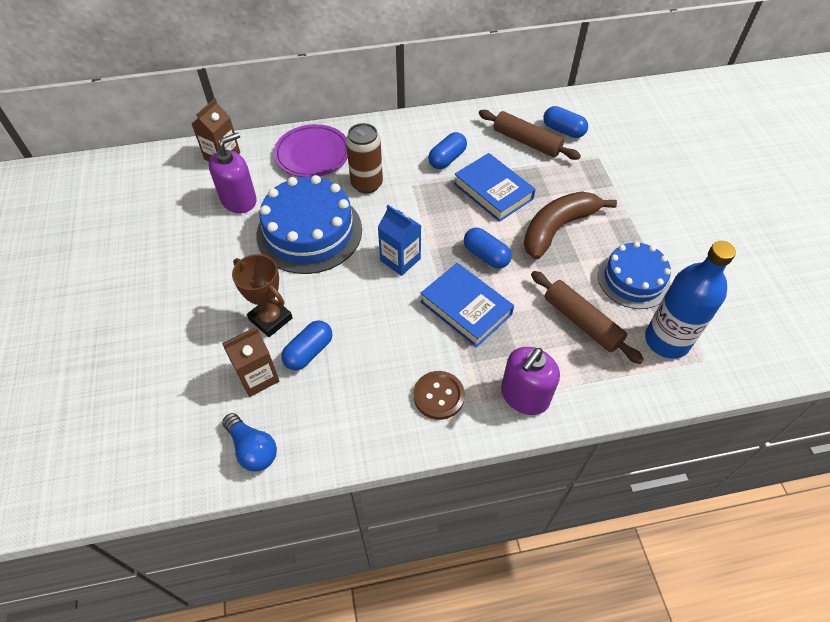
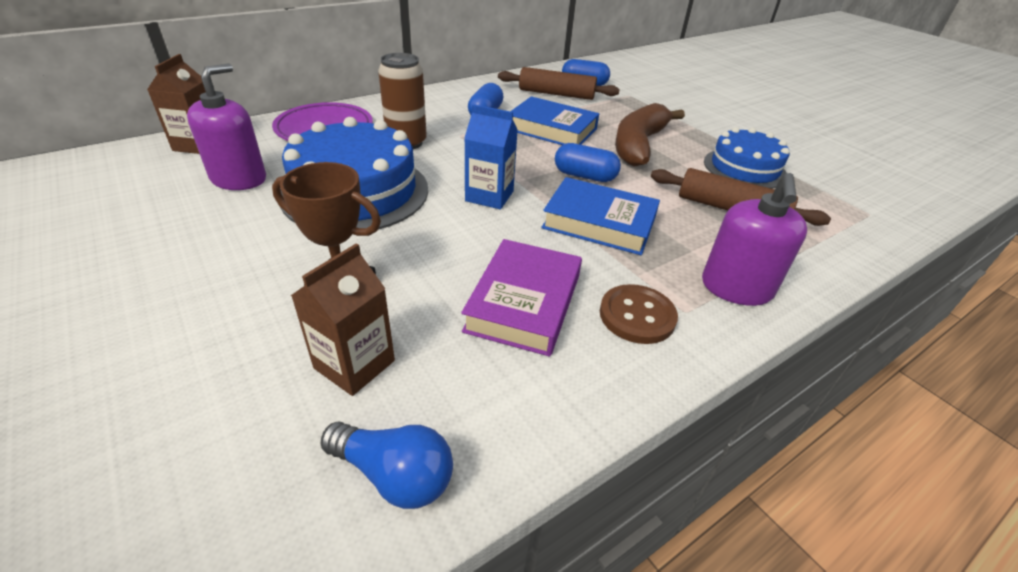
camera: 25 degrees left, 15 degrees down
(309, 352) = (422, 312): blue capsule -> none
(373, 363) = (524, 302): none -> purple book
(666, 340) = (822, 206): blue bottle -> none

